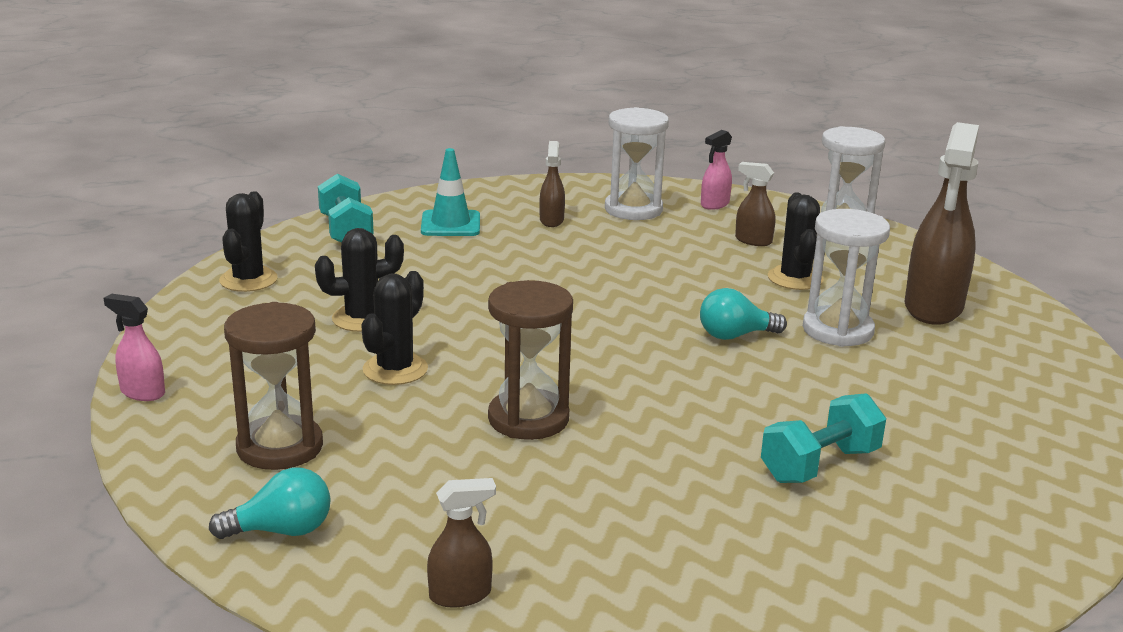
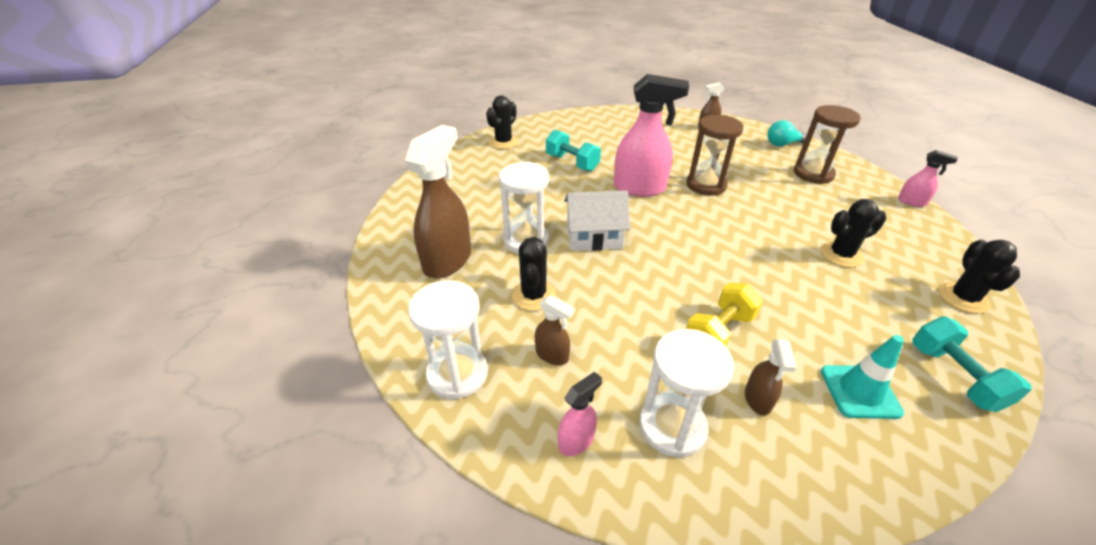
camera: 175 degrees left, 15 degrees up
(395, 369) = (790, 214): black cactus -> black cactus (503, 142)
(573, 254) = (718, 332): none -> yellow dumbbell
(663, 411) = (640, 188): none -> pink spray bottle
(735, 335) = (594, 237): turquoise light bulb -> white house
(820, 465) = (572, 163): turquoise dumbbell -> turquoise dumbbell turned 75 degrees clockwise

